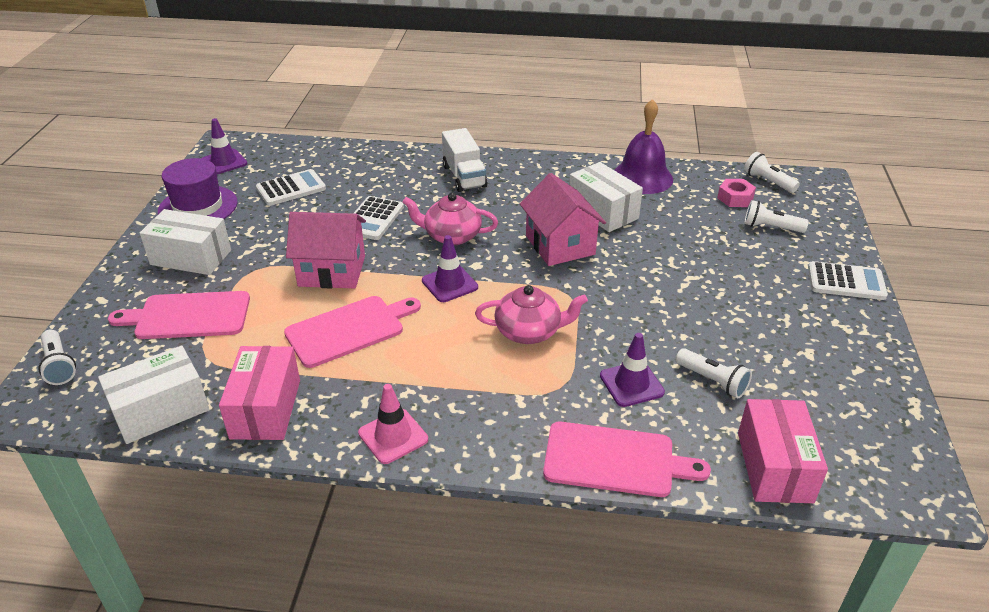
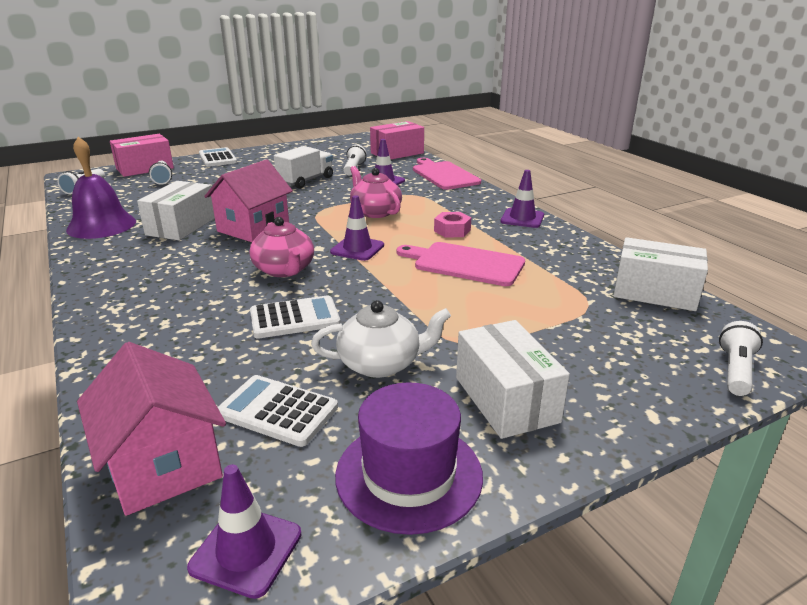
camera: 125 degrees left, 10 degrees down
(188, 316) = (572, 341): pink cutting board -> none
(265, 409) = (578, 259): pink box -> pink box (145, 168)
(281, 231) = (381, 364): none -> white teapot
(332, 271) = (407, 301): pink house -> pink house (163, 464)
(393, 436) = (522, 218): pink traffic cone -> purple traffic cone
(464, 176) = (152, 302): white truck -> white truck (306, 181)
(735, 198) = (122, 193): pink nut -> pink nut (452, 230)

